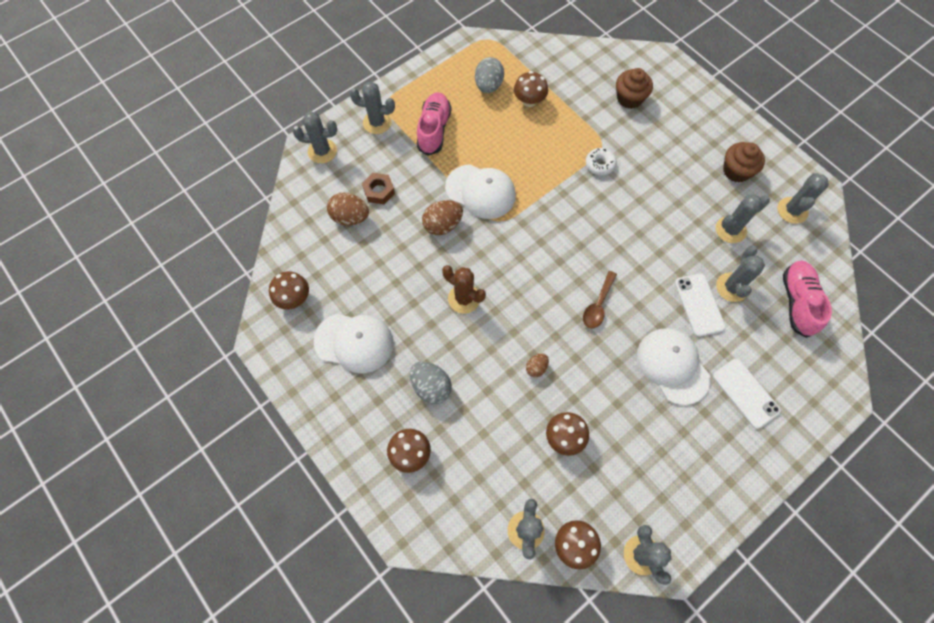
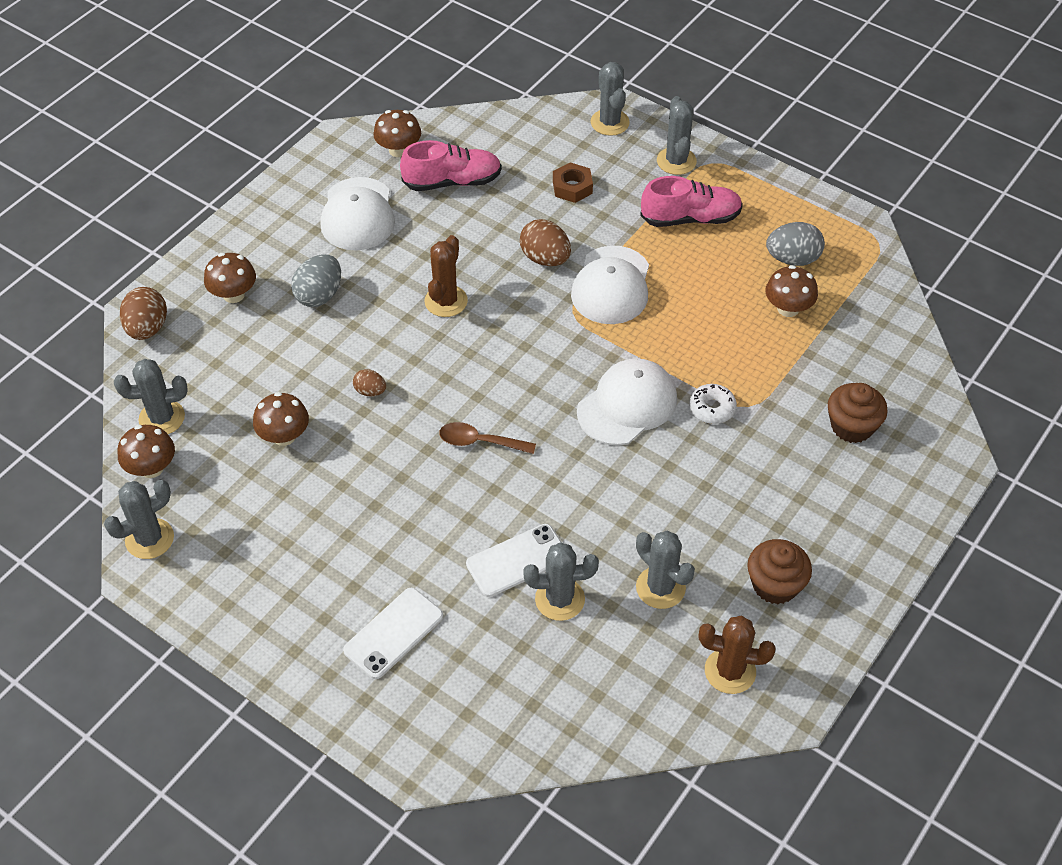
camera: 75 degrees right, 15 degrees down
(350, 217) = (524, 170): brown egg -> brown egg (147, 328)
(672, 366) = (412, 540): white cap -> white cap (627, 405)
(792, 210) = (730, 671): grey cactus -> brown cactus
(797, 302) = (562, 690): pink shoe -> pink shoe (452, 182)

